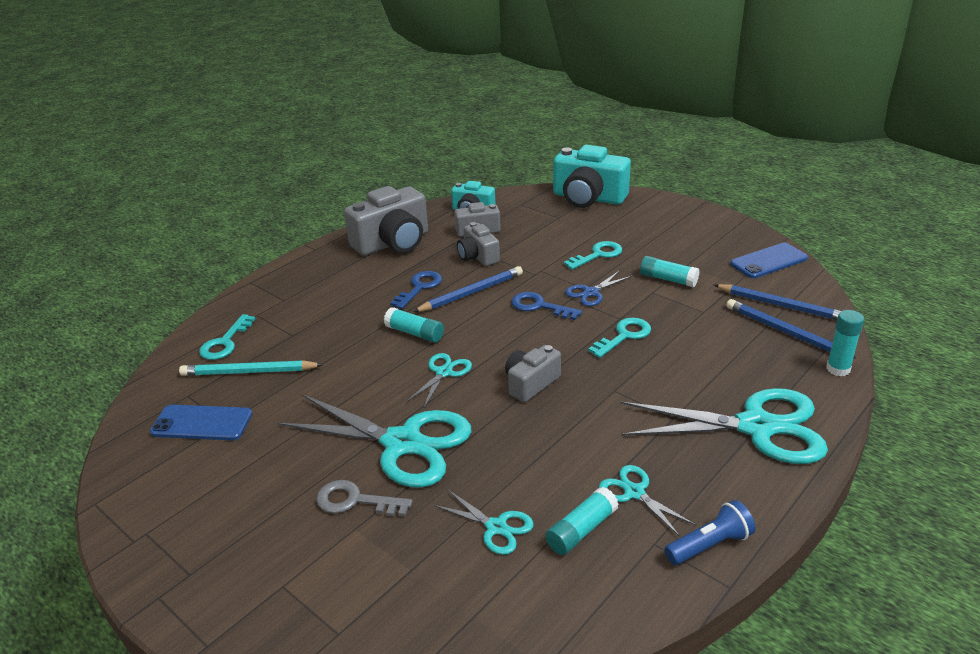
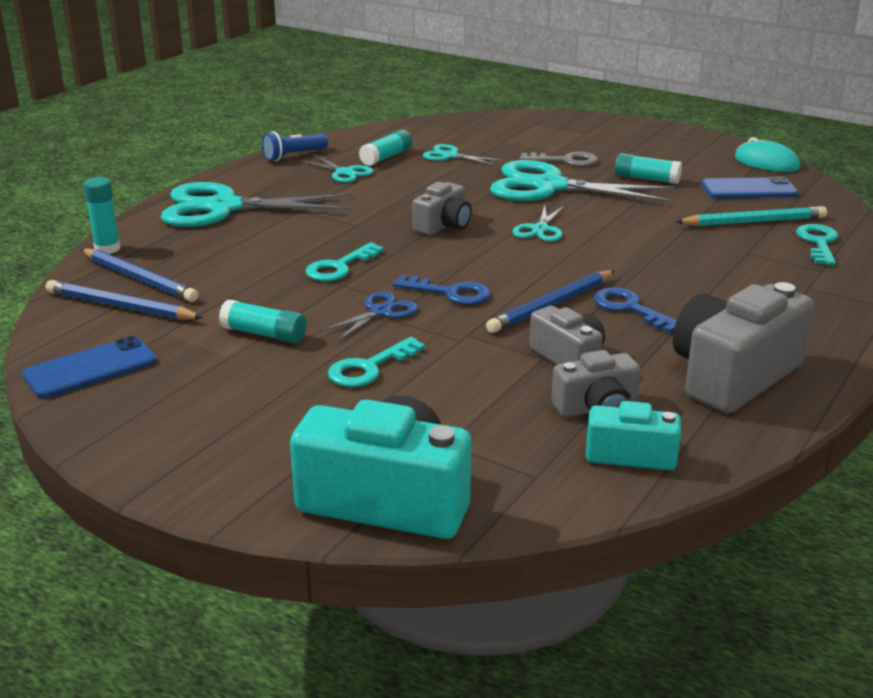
camera: 170 degrees right, 5 degrees down
(126, 477) = (766, 163): none -> turquoise mouse
(414, 333) = (598, 260): turquoise glue stick -> turquoise glue stick (646, 179)
(419, 288) = (630, 309): blue key -> blue key turned 120 degrees clockwise

